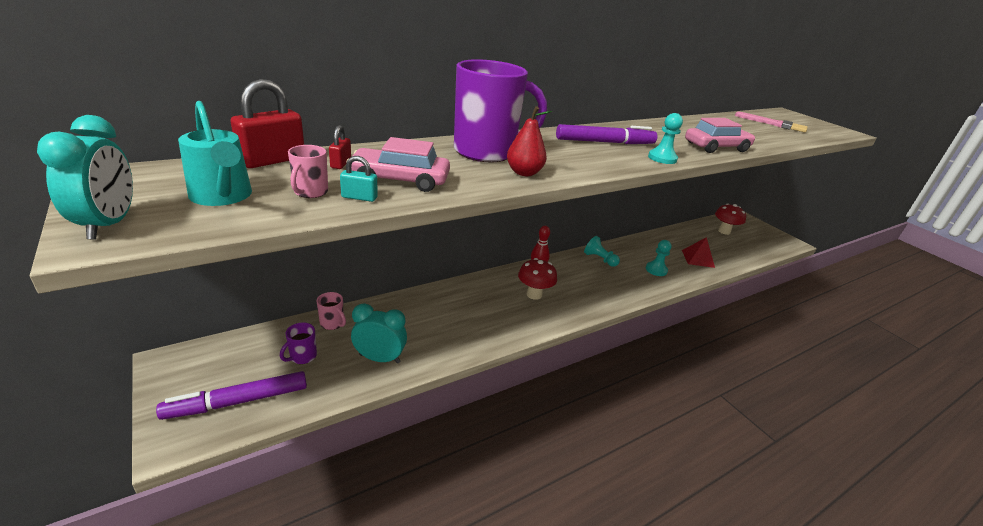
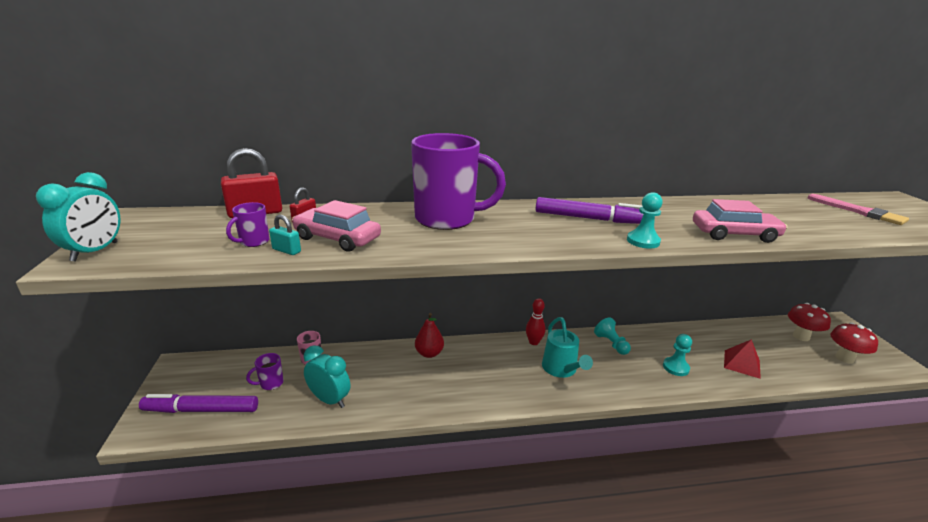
camera: 25 degrees right, 5 degrees down
(223, 197) = (188, 239): turquoise watering can -> turquoise watering can (561, 370)
(310, 192) = (253, 242): pink mug -> purple mug
(524, 173) = (462, 243): red pear -> red pear (429, 353)
(534, 294) = (513, 368): red mushroom -> red mushroom (844, 358)

